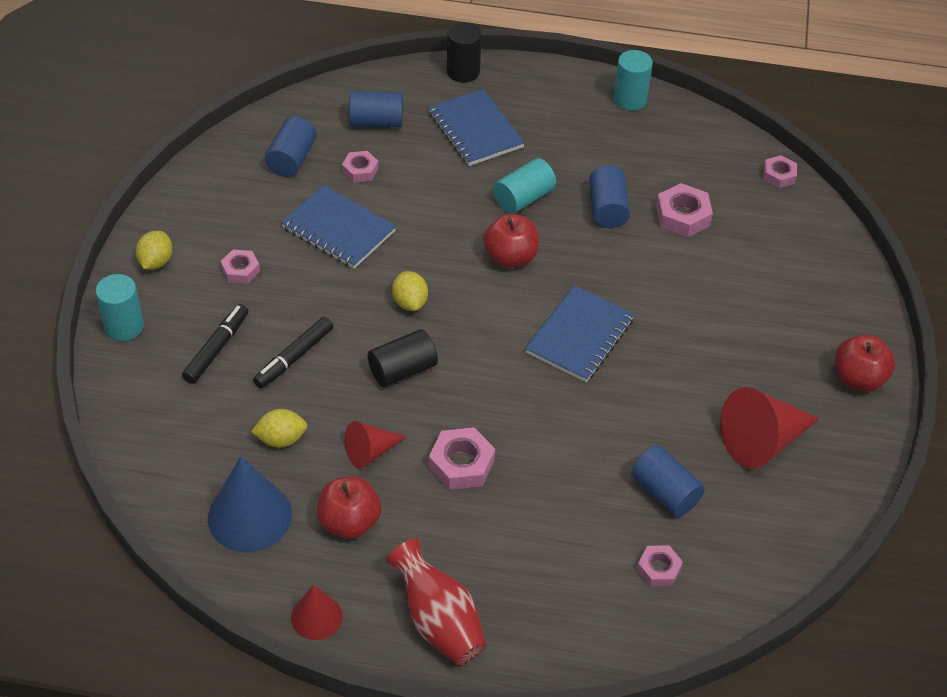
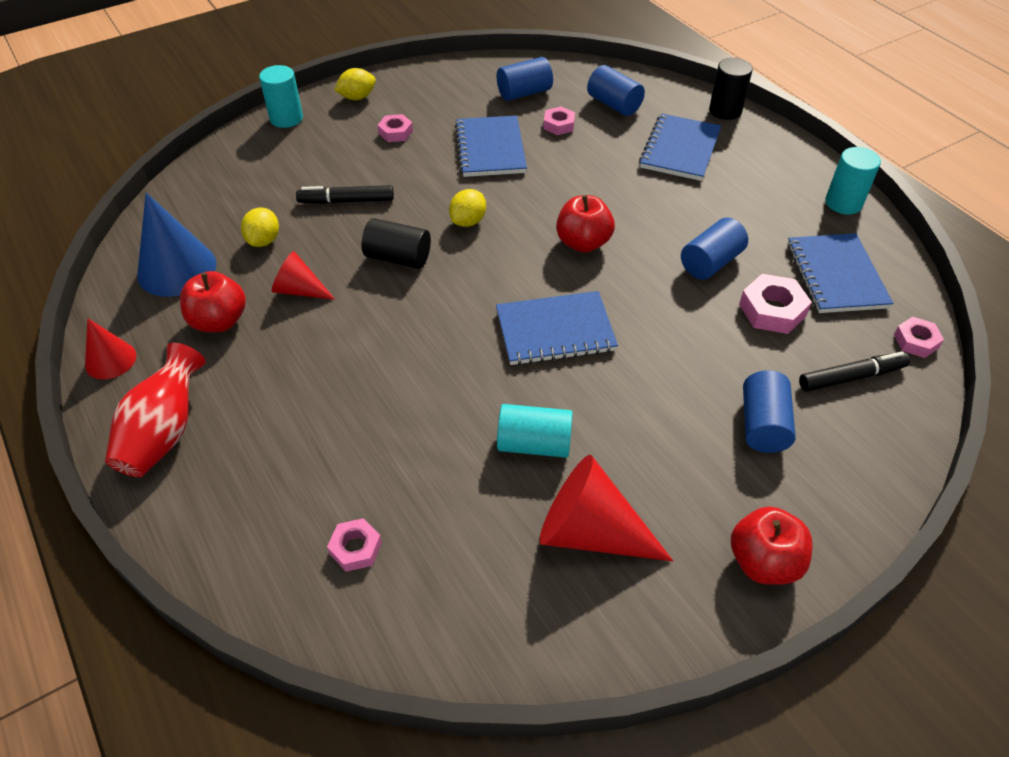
camera: 50 degrees right, 0 degrees up
(216, 348) = (313, 164): black marker -> black marker (851, 377)
(281, 439) = (264, 240): yellow lemon -> yellow lemon turned 60 degrees clockwise
(461, 464) = (340, 346): pink nut -> none
(523, 198) = (651, 213): turquoise cylinder -> turquoise cylinder (534, 444)
(665, 492) = (449, 496): blue cylinder -> blue cylinder (762, 425)
(688, 161) = (835, 275): none -> blue notebook

